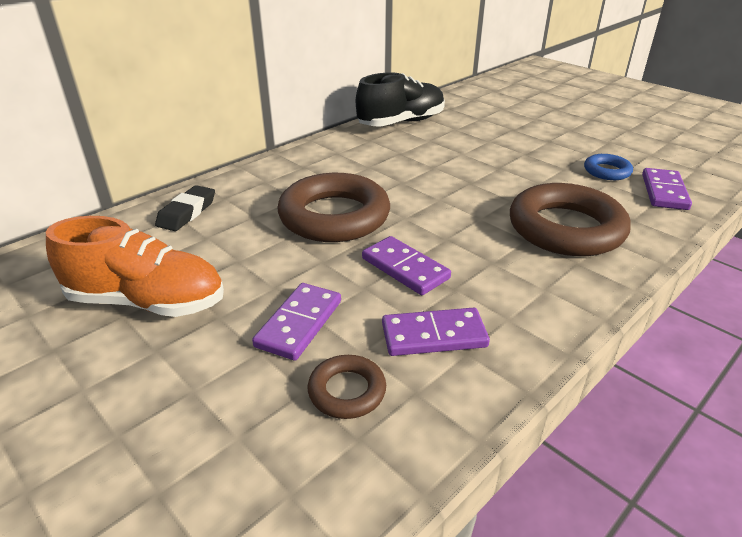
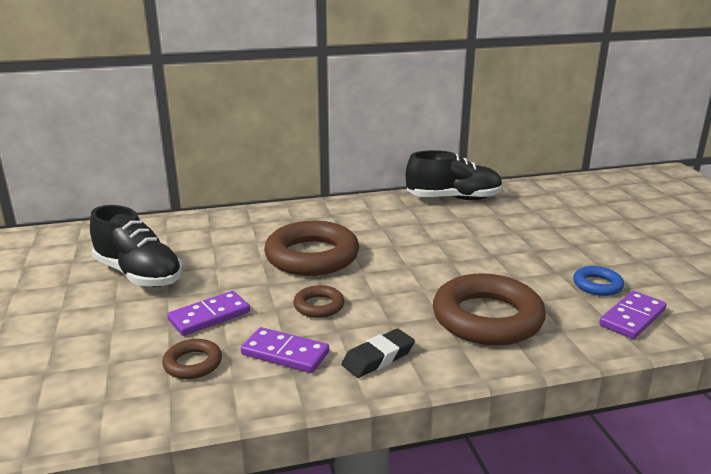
camera: 30 degrees right, 10 degrees down
(147, 302) = (139, 274): orange shoe -> black shoe
(187, 213) = (217, 227): black eraser -> black eraser (378, 358)
(405, 268) = (319, 306): purple domino -> brown ring

